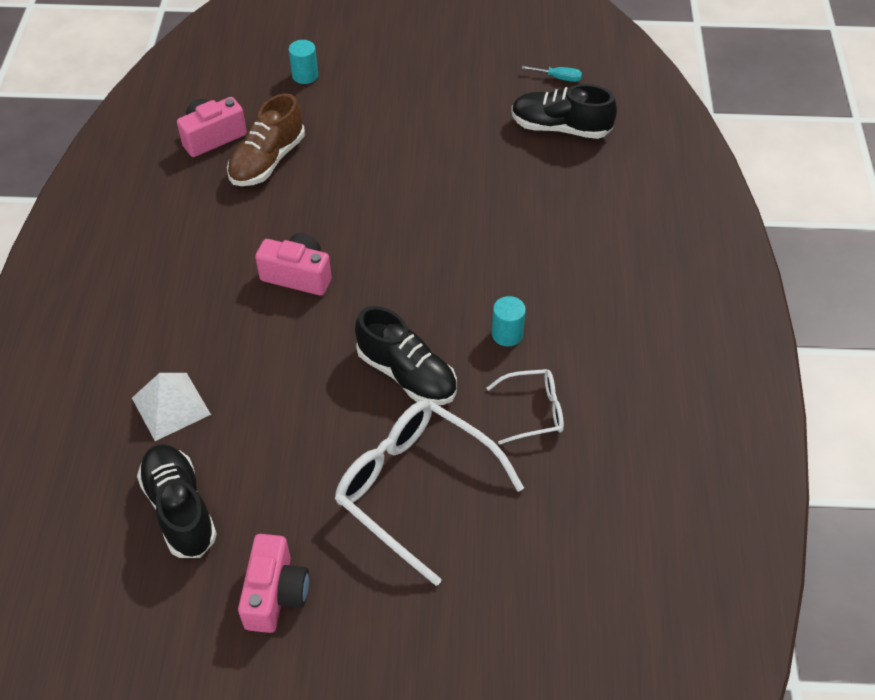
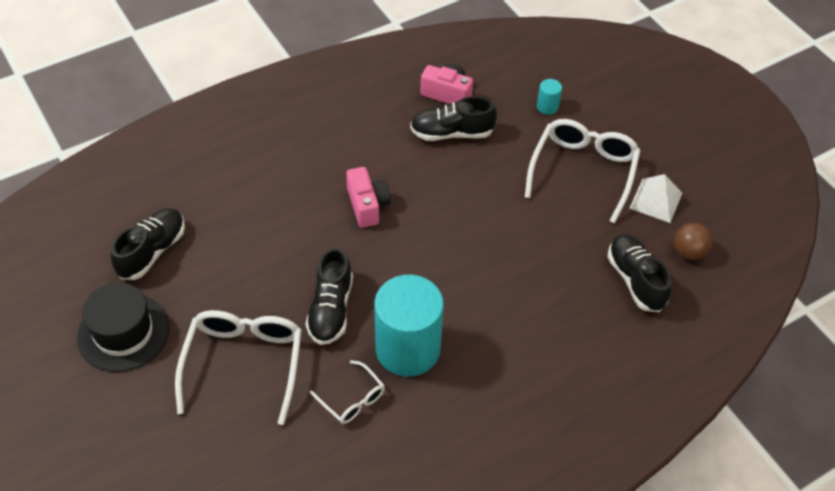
camera: 55 degrees right, 0 degrees up
(171, 406) = (221, 203): white pyramid -> white pyramid (656, 200)
(267, 161) = (452, 133): brown shoe -> black shoe
(275, 594) = (123, 332): pink camera -> black hat
(407, 94) = (583, 171): none -> white glasses
(507, 334) = (408, 349): turquoise cylinder -> turquoise cylinder, size x2.49
(558, 78) = (688, 252): turquoise screwdriver -> brown ball

